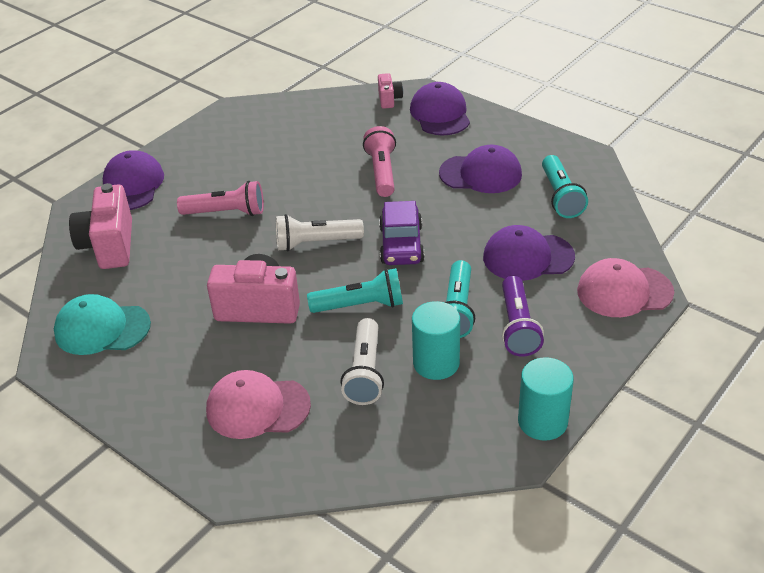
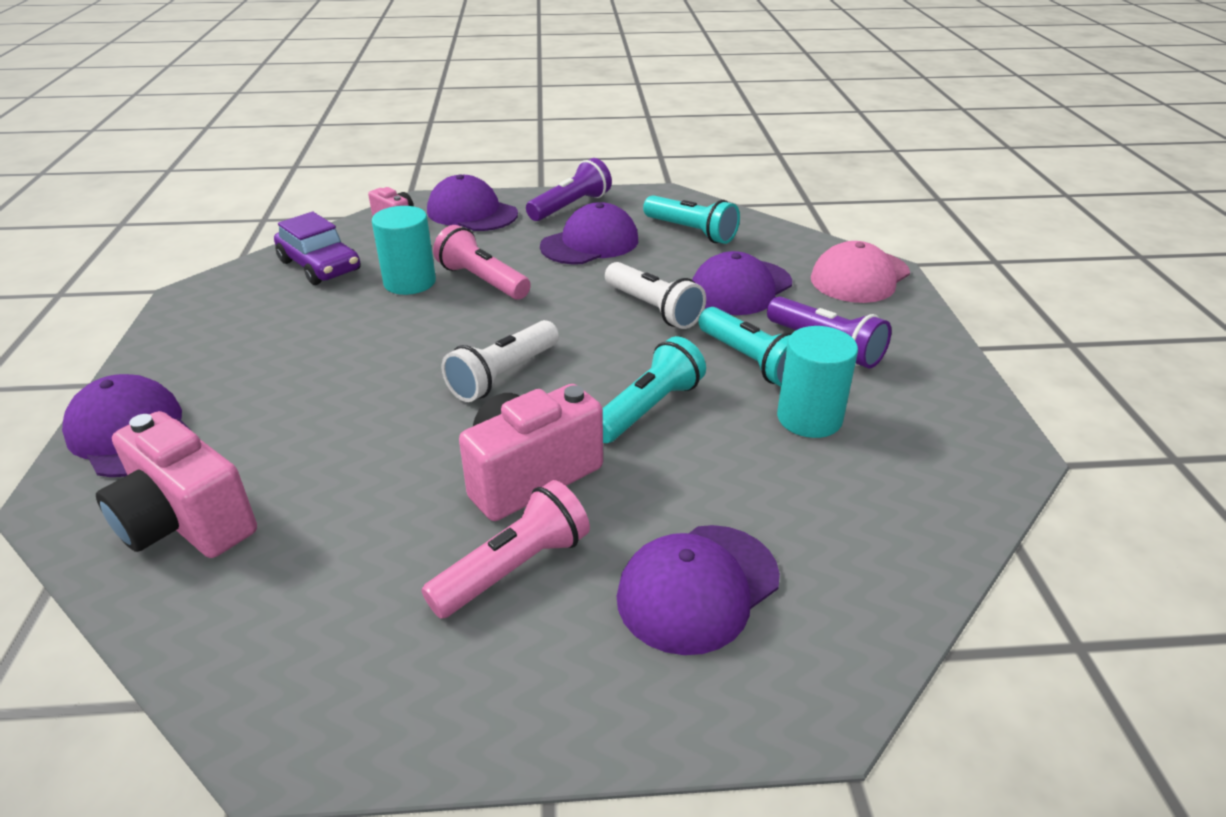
camera: 45 degrees left, 5 degrees down
(102, 329) = (320, 637): turquoise cap -> none
(226, 213) = (334, 399): pink flashlight -> pink flashlight (514, 568)
(257, 408) = (698, 588): pink cap -> purple cap
(365, 372) = (756, 470): white flashlight -> white flashlight (653, 309)
(401, 244) = (603, 333): purple car -> purple car (320, 266)
(509, 137) = (571, 206): none -> purple flashlight
(542, 421) = (978, 411): turquoise cylinder -> turquoise cylinder (410, 282)

